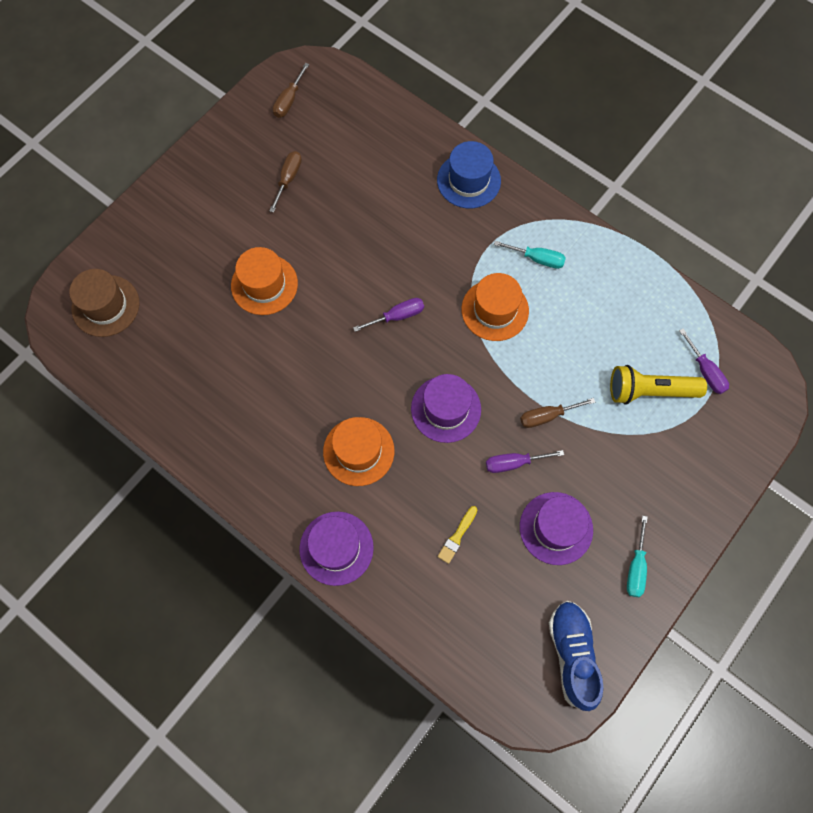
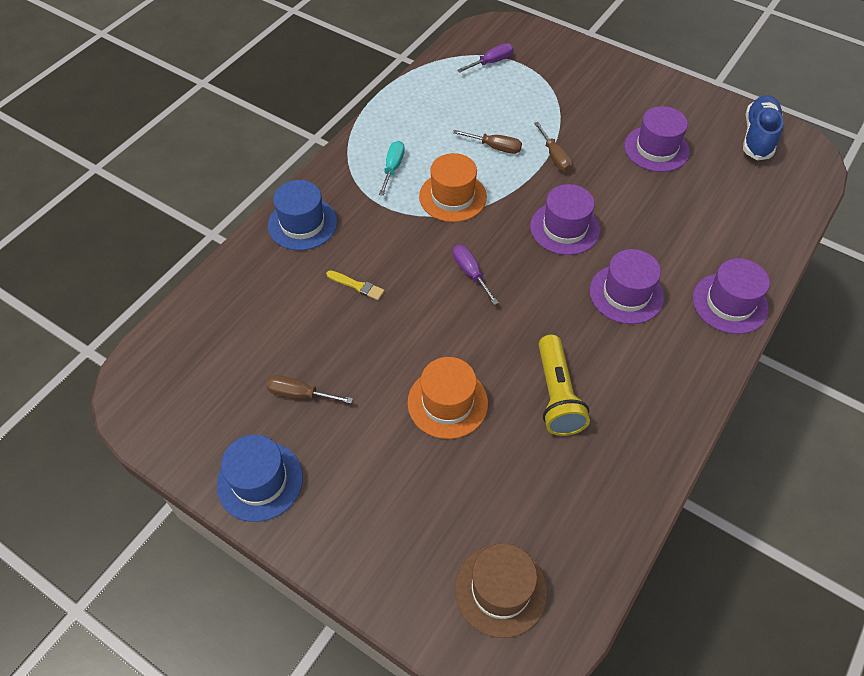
camera: 95 degrees left, 15 degrees down
(219, 154) = (260, 481): none -> blue hat
(289, 100) = (180, 407): brown screwdriver -> brown screwdriver (495, 147)
(358, 451) = (626, 294): orange hat -> purple hat
(457, 536) = (686, 213): yellow brush -> yellow brush (357, 286)
(513, 463) = (605, 178): purple screwdriver -> none
(572, 654) = (758, 137): blue shoe -> blue shoe turned 120 degrees clockwise
(636, 567) = (673, 102): turquoise screwdriver -> none
(649, 391) = (516, 94): yellow flashlight -> yellow flashlight (557, 395)

